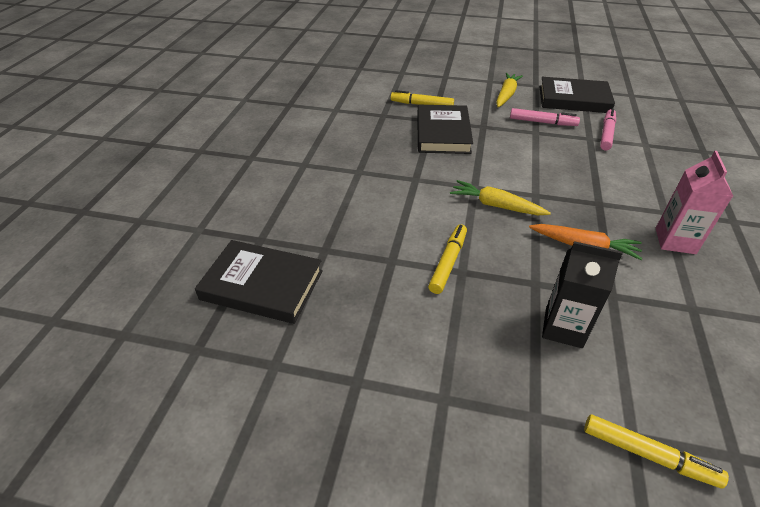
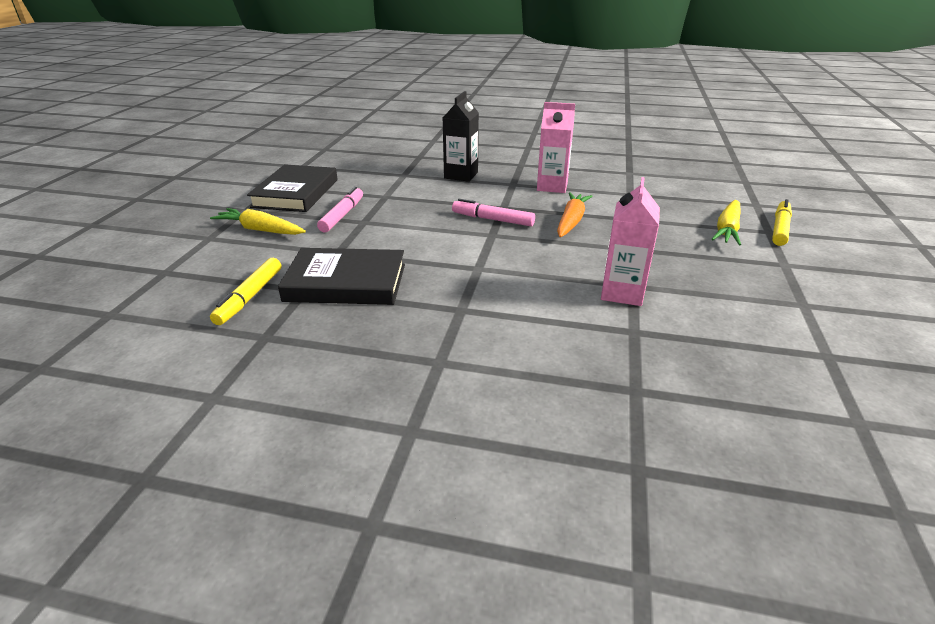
camera: 90 degrees left, 10 degrees down
(262, 285) = (738, 452): black book -> none
(448, 262) = (622, 293): yellow marker -> pink carton
(496, 206) = (514, 257): yellow carrot -> yellow carrot (727, 229)
(563, 328) = (682, 242): black carton -> black carton (461, 175)
(606, 134) = (378, 187): pink marker -> pink marker (492, 219)

